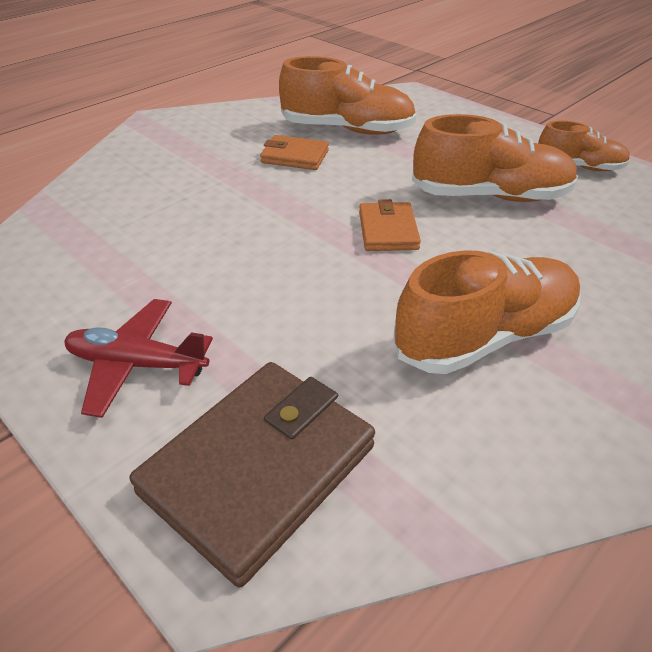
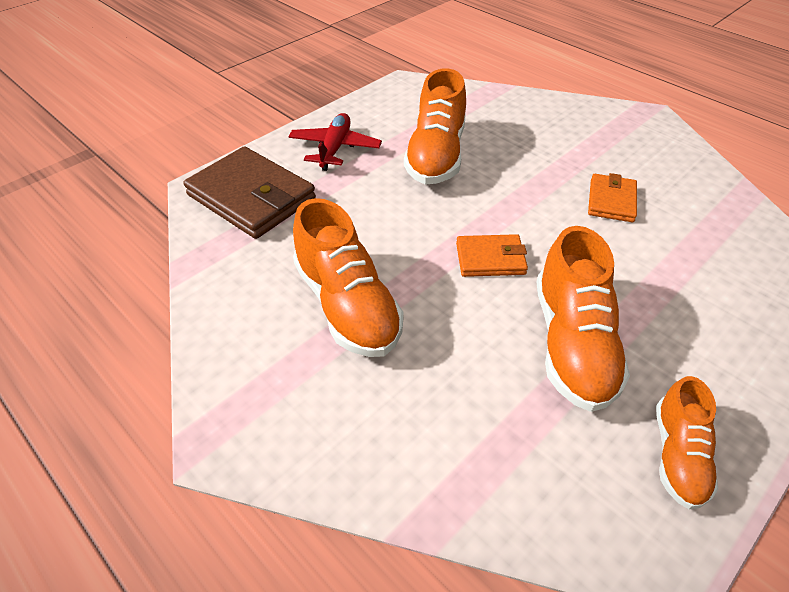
camera: 90 degrees right, 5 degrees up
(347, 129) = (690, 237): orange shoe -> orange shoe (436, 156)

